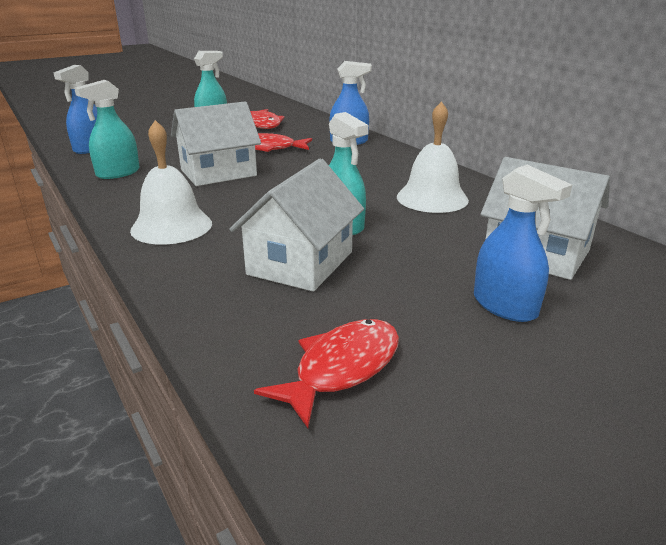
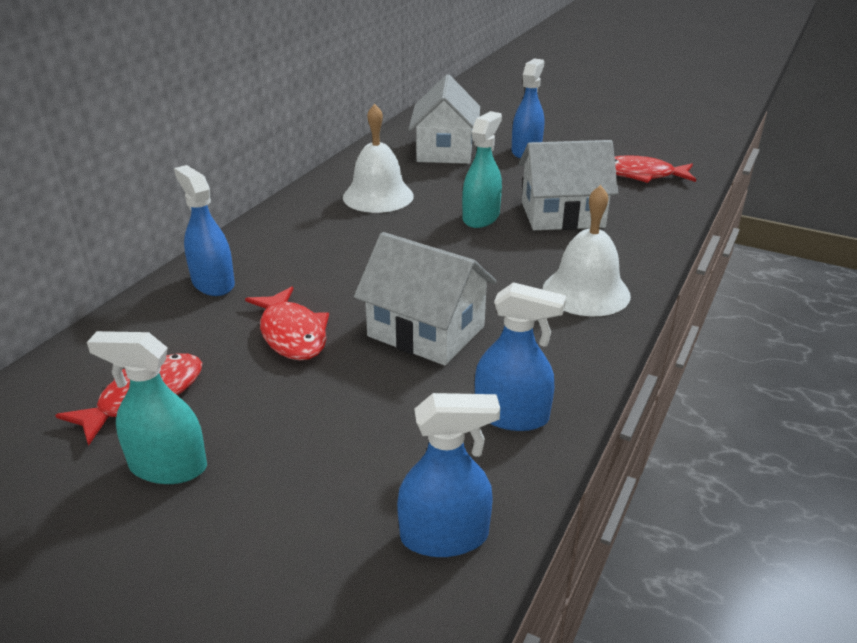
camera: 120 degrees left, 5 degrees up
(118, 173) = (512, 415): turquoise spray bottle -> blue spray bottle

